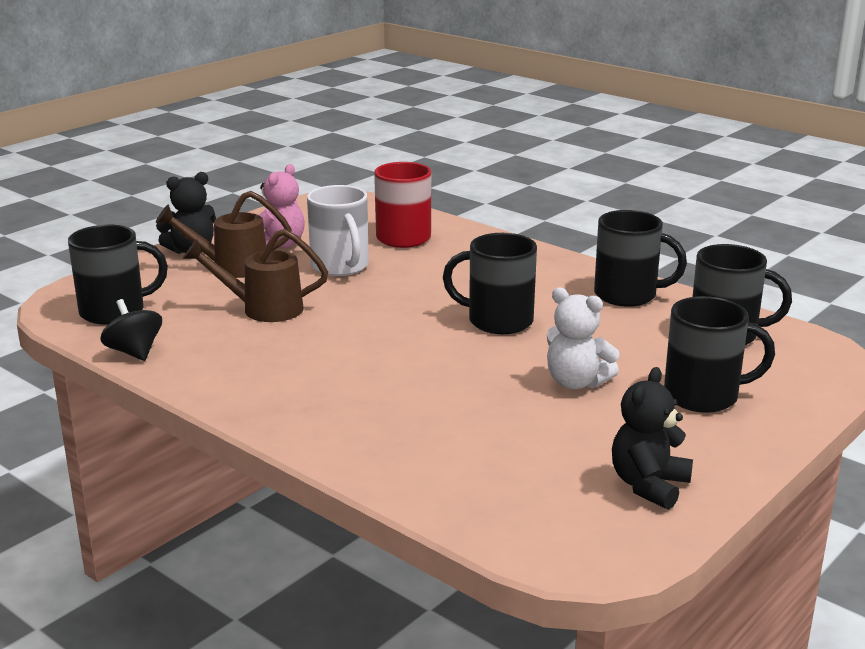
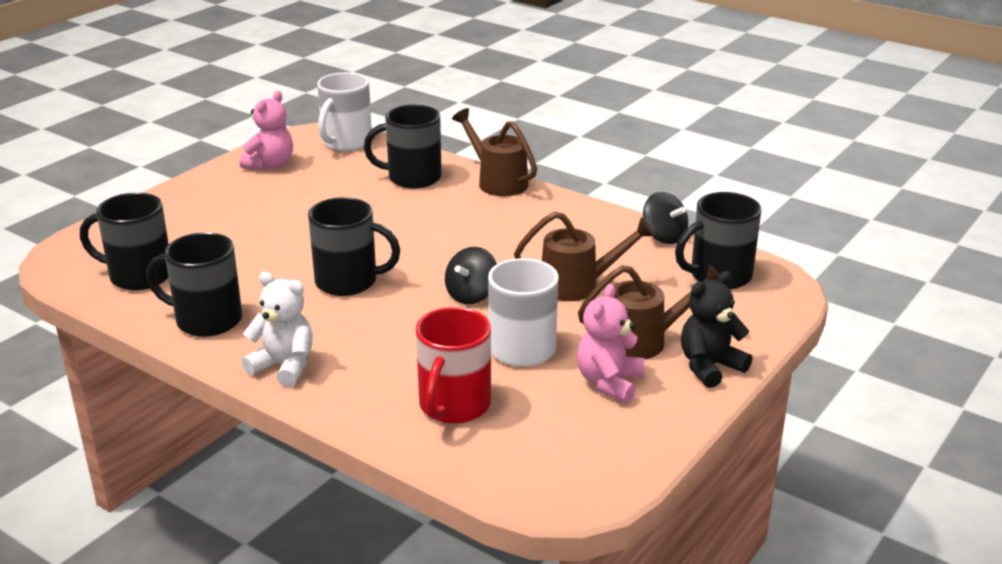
camera: 175 degrees right, 5 degrees up
(300, 437) = (498, 182): none -> brown watering can
(373, 305) = (471, 295): none -> black spinning top
(536, 530) = (346, 142): none -> white mug
(576, 382) = (293, 227): white teddy bear -> white teddy bear (284, 366)
(648, 485) = (270, 165): black teddy bear -> pink teddy bear
(703, 396) = (197, 220): black mug -> black mug (412, 178)

